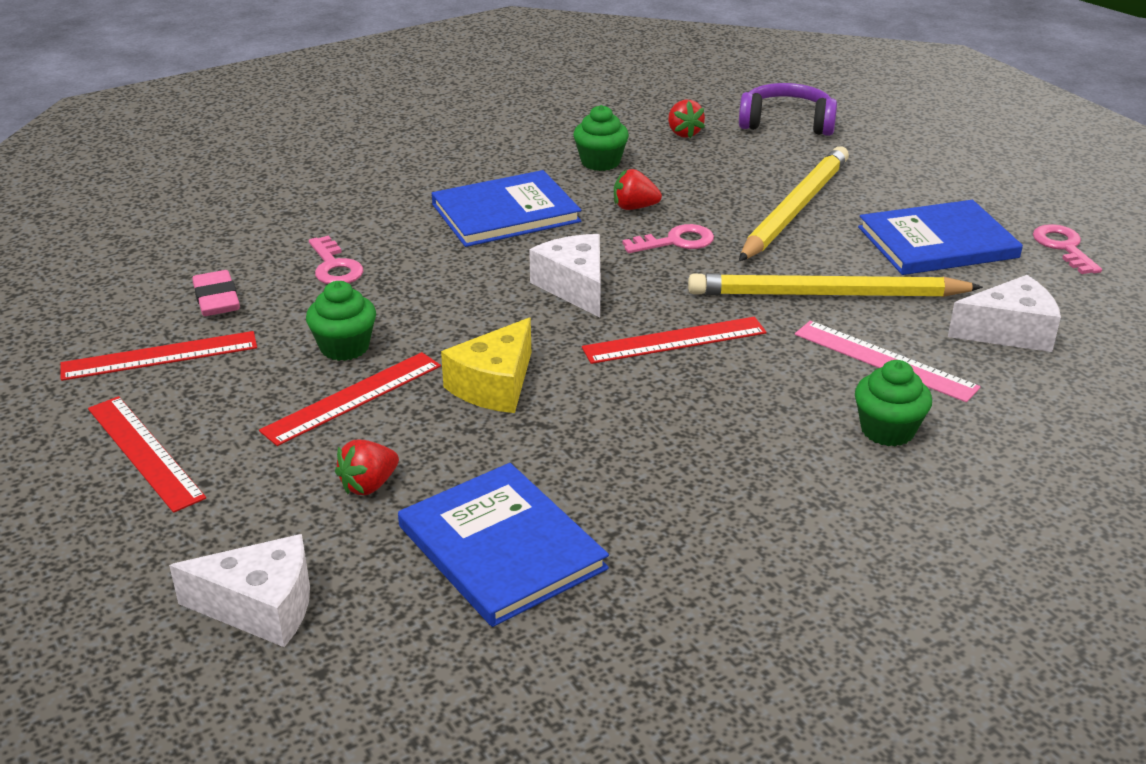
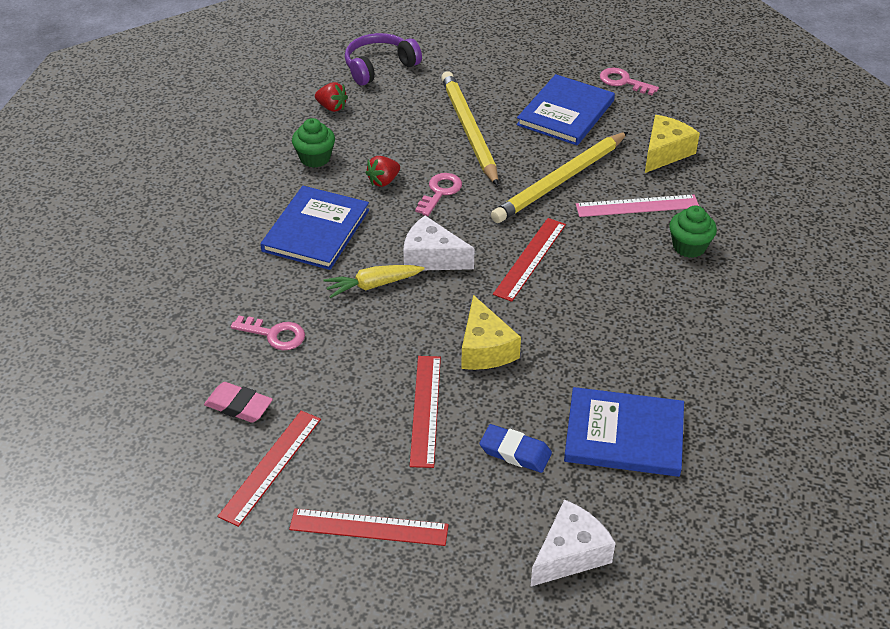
camera: 45 degrees left, 10 degrees up
(344, 347) = (369, 383): green cupcake -> none
(369, 485) = (515, 452): red strawberry -> blue eraser
(481, 278) = (373, 285): none -> yellow carrot
(1009, 332) = (665, 152): white cheese -> yellow cheese

